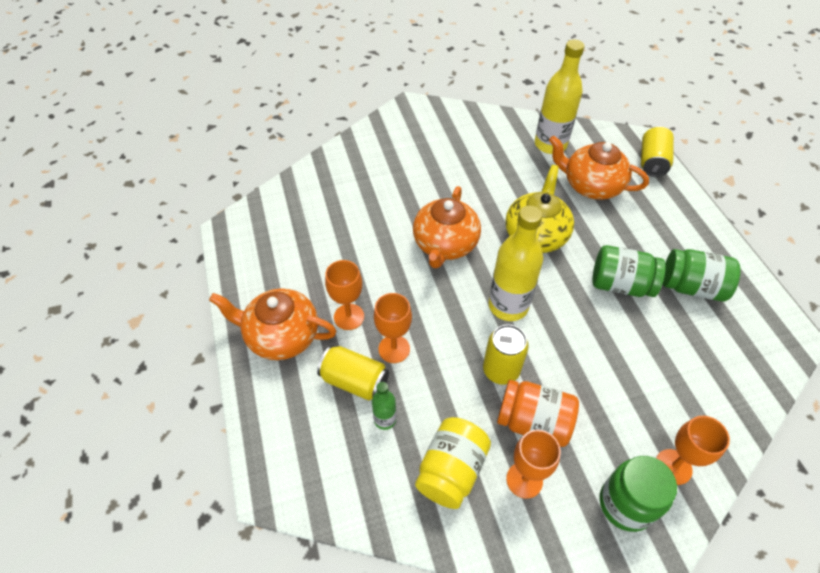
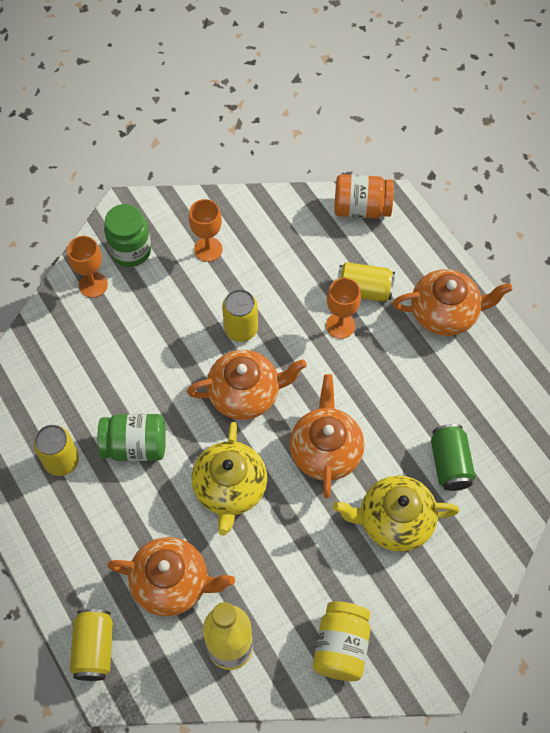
camera: 165 degrees right, 10 degrees up
(343, 214) = (449, 463): none -> green can
(349, 317) = (393, 346): orange goblet -> none
(385, 420) = (327, 266): green bottle -> none
(405, 188) = (394, 521): none -> yellow teapot
(451, 470) = (264, 243): yellow jar -> yellow jar (341, 646)
(508, 306) = (245, 394): yellow bottle -> orange teapot
(533, 422) = (206, 292): orange jar -> orange jar (361, 208)
(691, 287) = (61, 461): green jar -> yellow can

